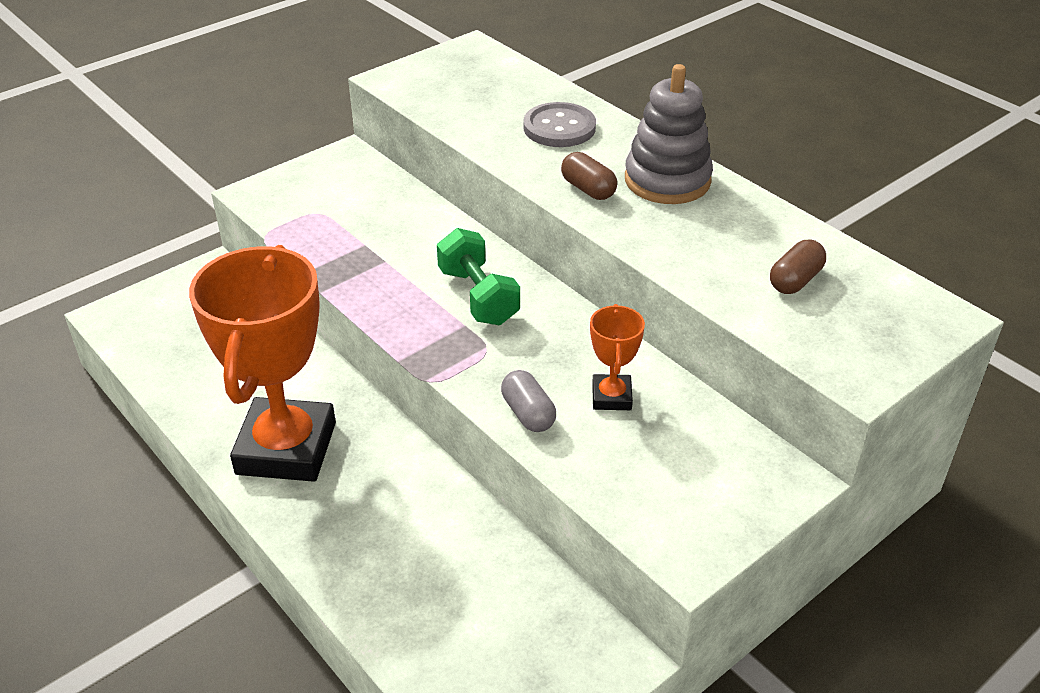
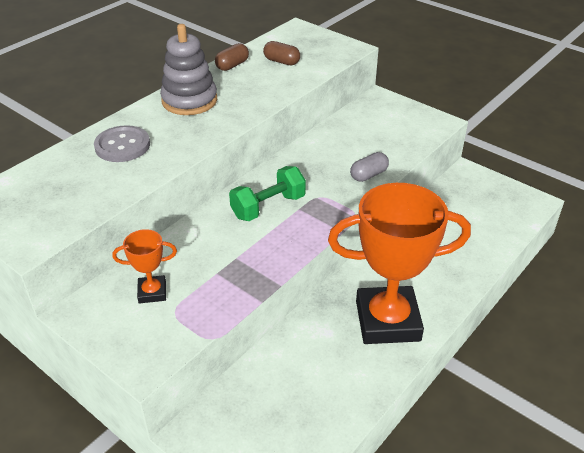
camera: 100 degrees left, 0 degrees up
(588, 189) = (203, 128): brown capsule -> brown capsule (232, 65)
(611, 397) = (344, 148): orange trophy -> orange trophy (152, 292)

